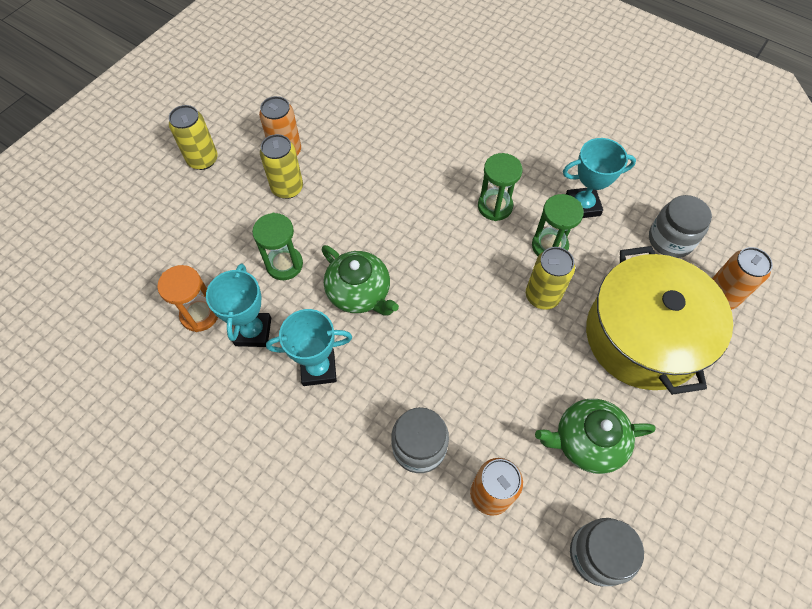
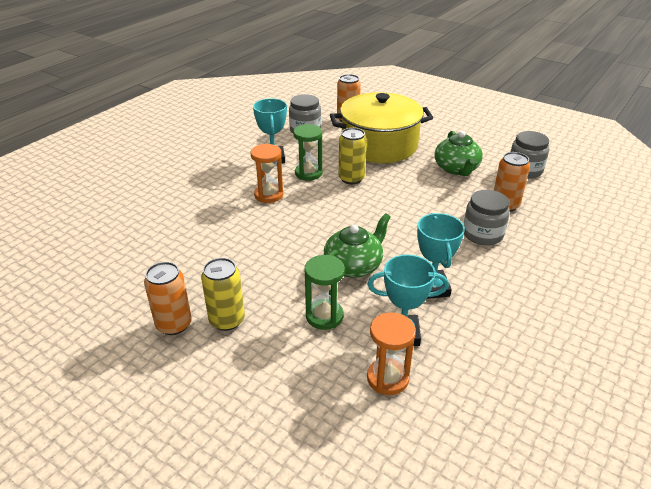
camera: 90 degrees left, 25 degrees down
(203, 160) = (166, 402): yellow can -> none
(495, 206) = (268, 195): green hourglass -> orange hourglass

